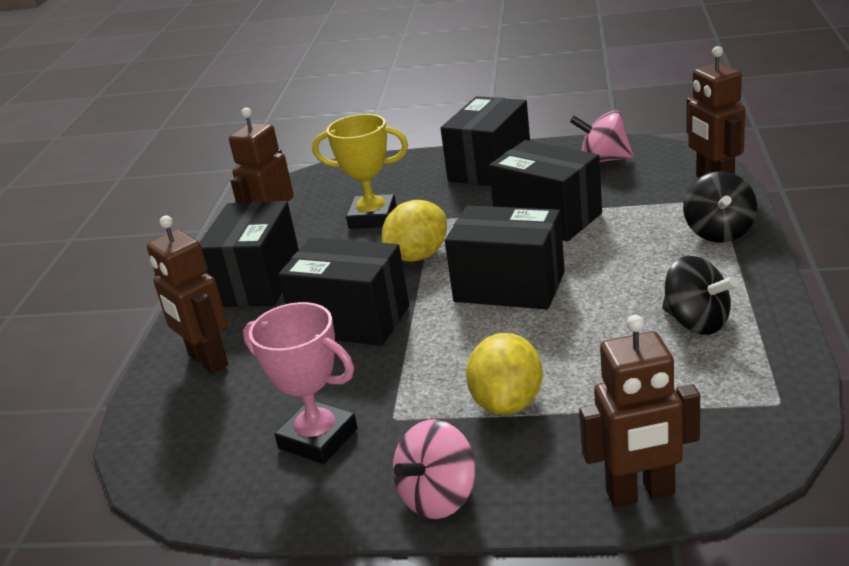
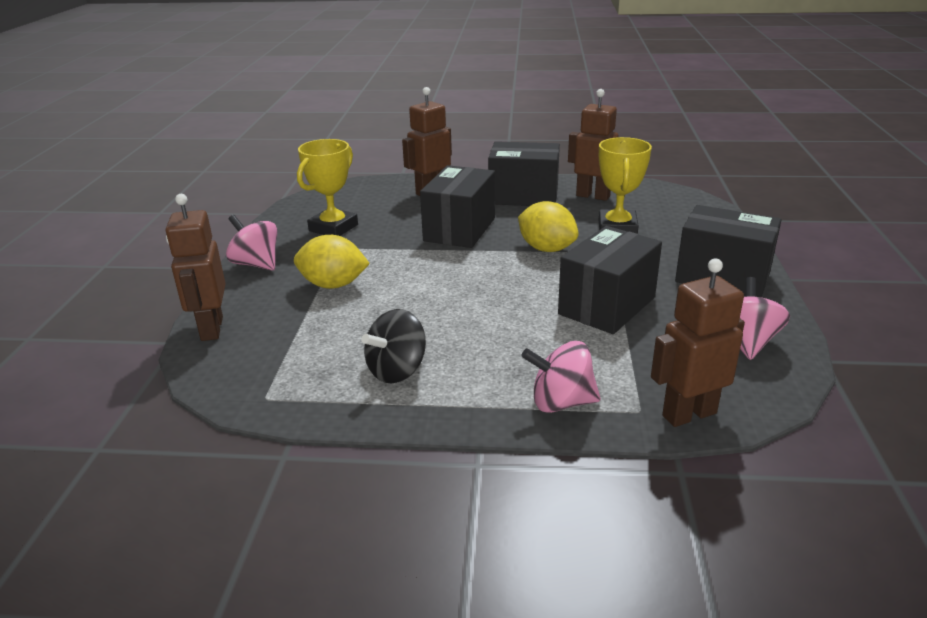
camera: 85 degrees right, 0 degrees up
(318, 438) = (333, 228): pink trophy -> yellow trophy
(509, 287) = (486, 286): black box -> none
(719, 232) = (561, 402): black spinning top -> pink spinning top

